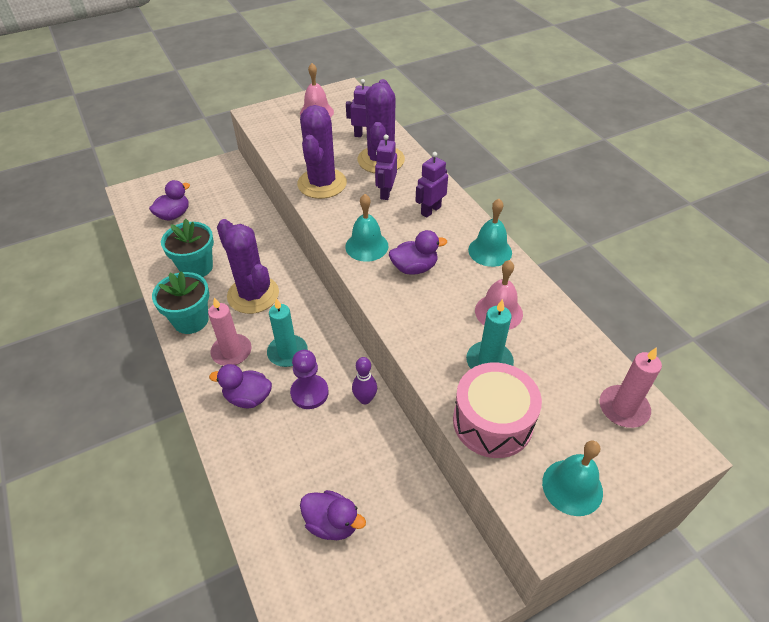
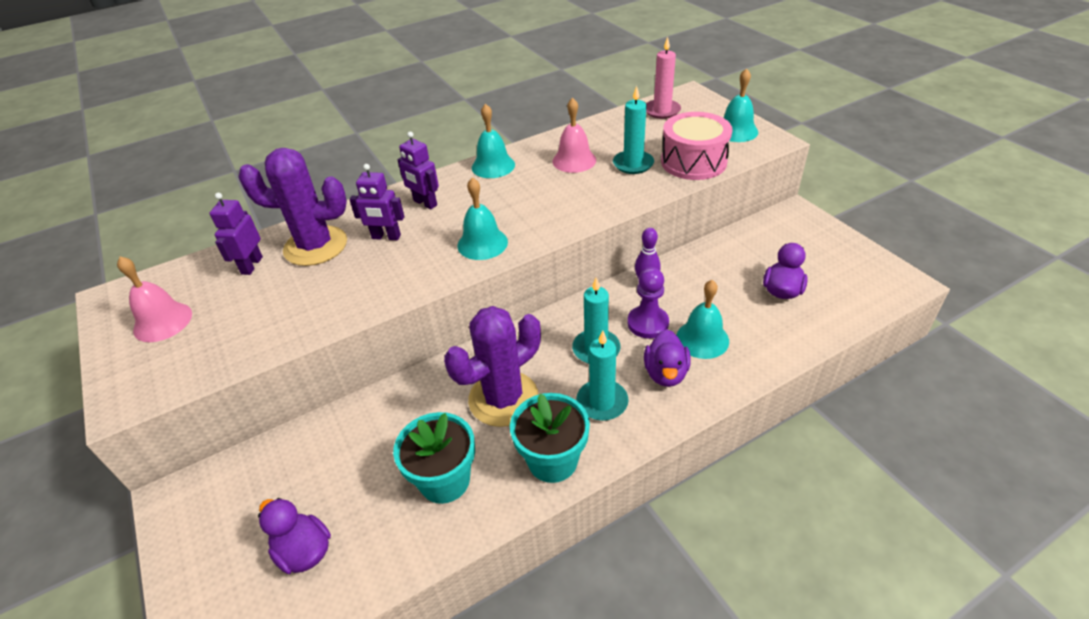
camera: 90 degrees left, 5 degrees down
(231, 352) = (602, 402): pink candle -> turquoise candle
(280, 432) = (702, 339): none -> turquoise bell
(322, 183) = (353, 293): purple cactus -> none
(414, 268) = (518, 209): purple duck -> none

